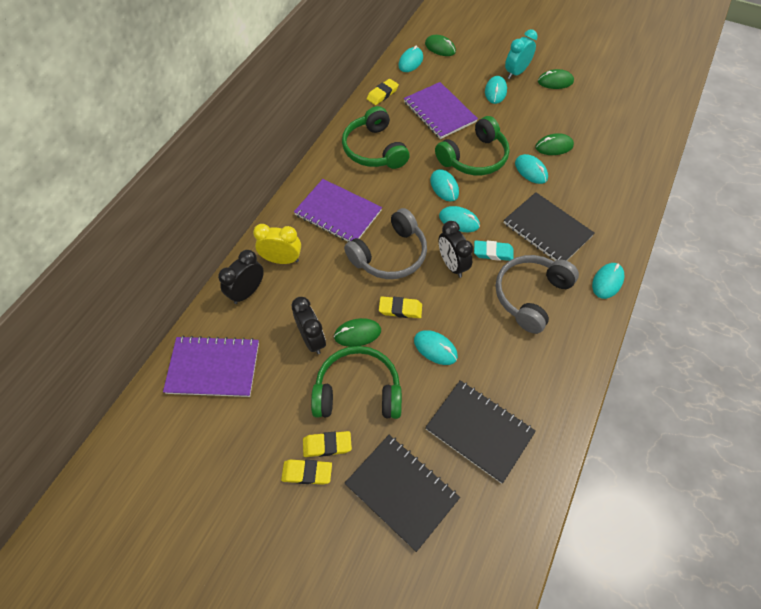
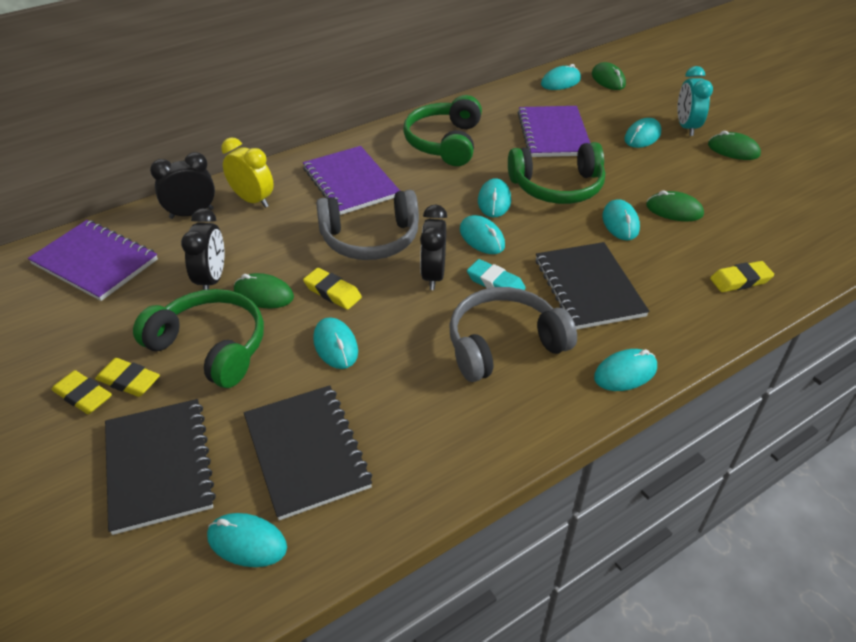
camera: 30 degrees right, 15 degrees down
(382, 94) = (500, 99): yellow eraser -> yellow eraser (740, 280)
(495, 507) = (247, 542): none -> turquoise mouse
(516, 73) = (686, 127): turquoise clock -> turquoise clock turned 75 degrees counterclockwise

